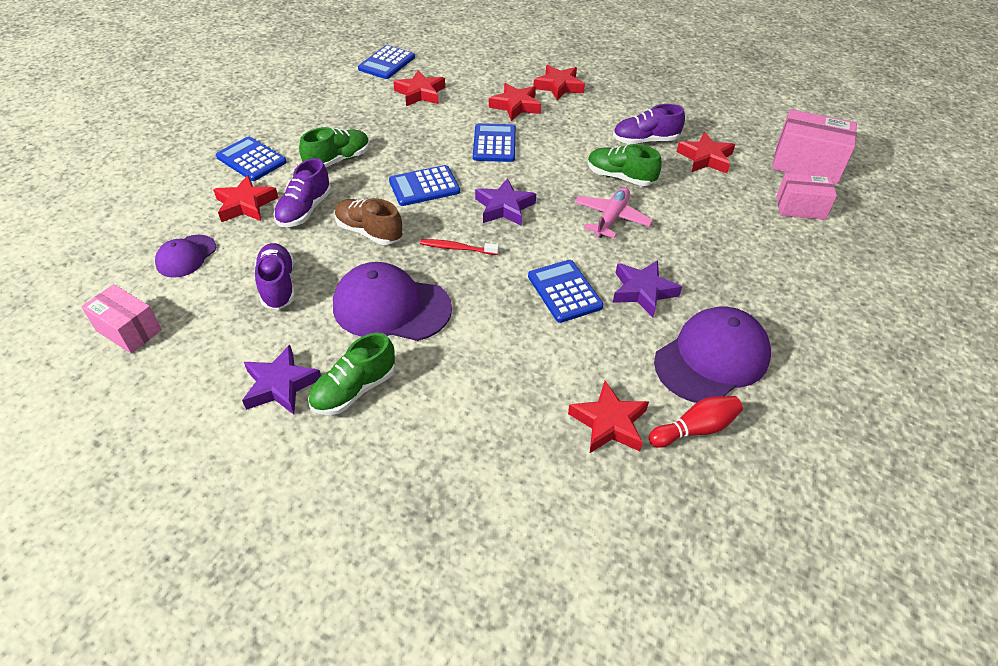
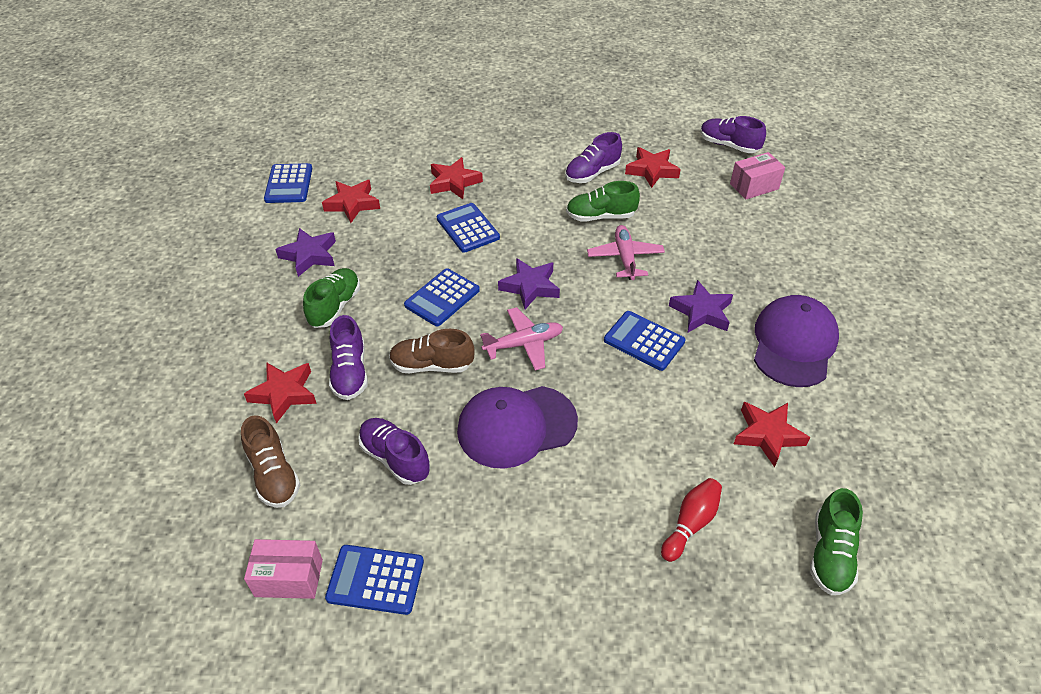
camera: 30 degrees left, 0 degrees up
(186, 256) = (274, 475): purple cap -> brown shoe
(251, 160) = (244, 344): blue calculator -> blue calculator (375, 580)
(280, 385) = (486, 548): purple star -> purple star (309, 255)
(354, 390) = (553, 517): green shoe -> green shoe (830, 554)
(457, 248) = (524, 344): red toothbrush -> pink plane
(559, 86) = (476, 148): red star -> none
(695, 429) = (827, 407): red bowling pin -> red bowling pin (690, 524)
(806, 164) = (728, 145): pink box -> purple shoe

